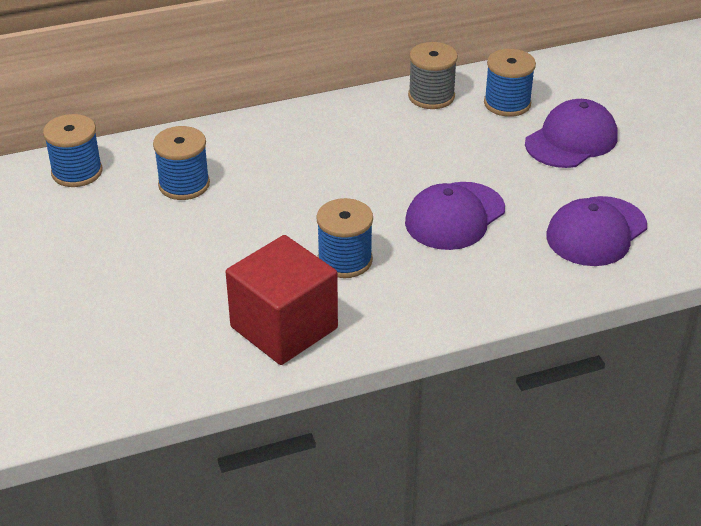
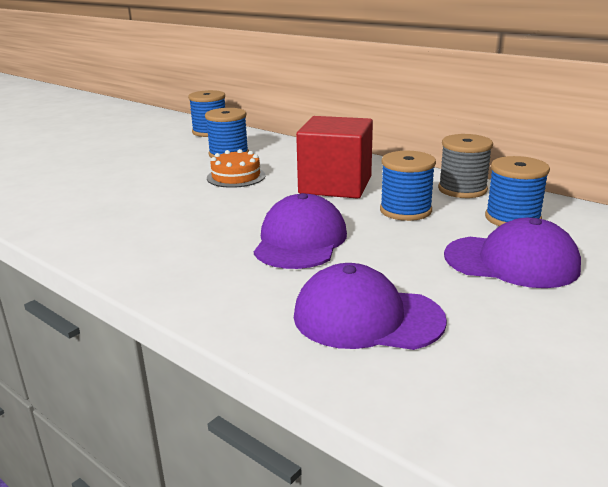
camera: 60 degrees right, 15 degrees down
(264, 202) = (236, 177): none -> orange cake
(284, 327) = (85, 219): red cube -> red cube (335, 185)
(345, 260) = (189, 217): blue spool -> blue spool (405, 210)
(454, 216) = (300, 241): purple cap -> purple cap turned 90 degrees clockwise

